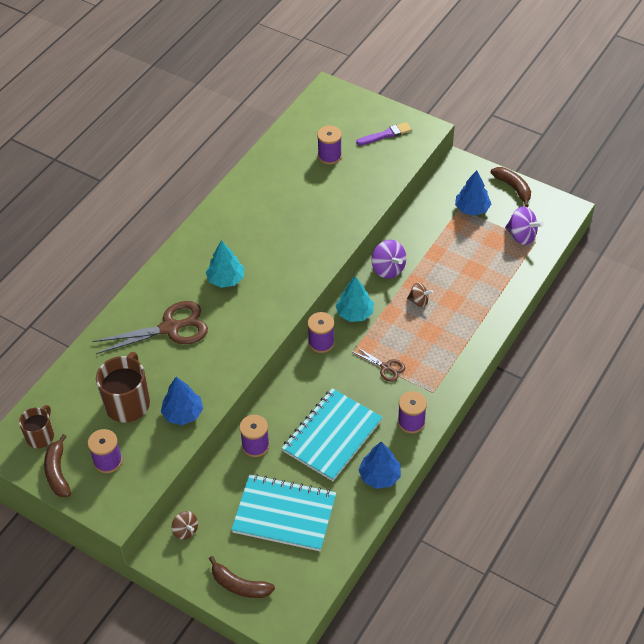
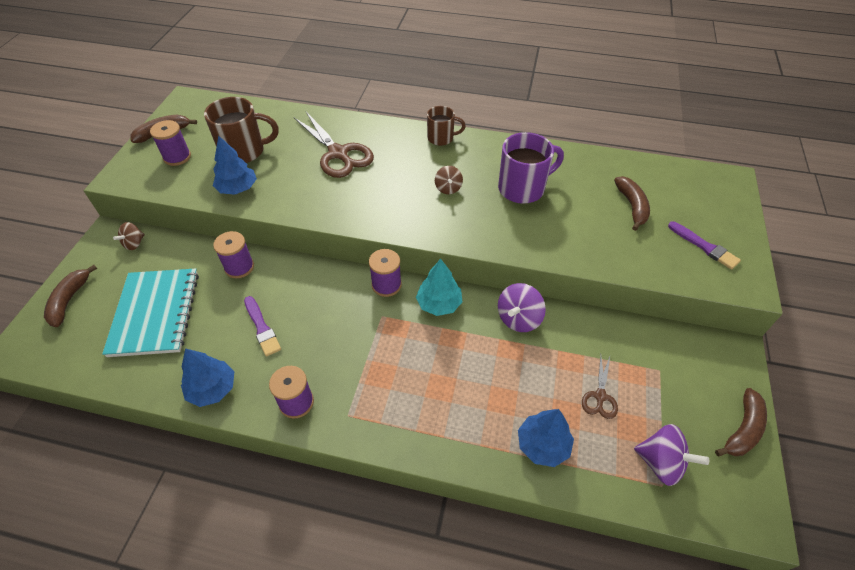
camera: 70 degrees right, 0 degrees up
(40, 436) = (200, 114): brown mug -> brown mug (441, 138)
(226, 279) = (414, 173): turquoise tree -> none
(279, 213) = (522, 188): none -> purple mug
(329, 156) = (632, 206): purple spool -> brown banana
(332, 436) = (262, 328): turquoise notebook -> purple brush
(385, 367) = (371, 354): brown scissors -> brown scissors (600, 396)
(419, 301) = (484, 363): brown spinning top -> brown spinning top (448, 188)
(472, 209) = (669, 385): blue tree -> blue tree (543, 445)
(521, 236) = (661, 463): purple spinning top -> purple spinning top turned 75 degrees counterclockwise

